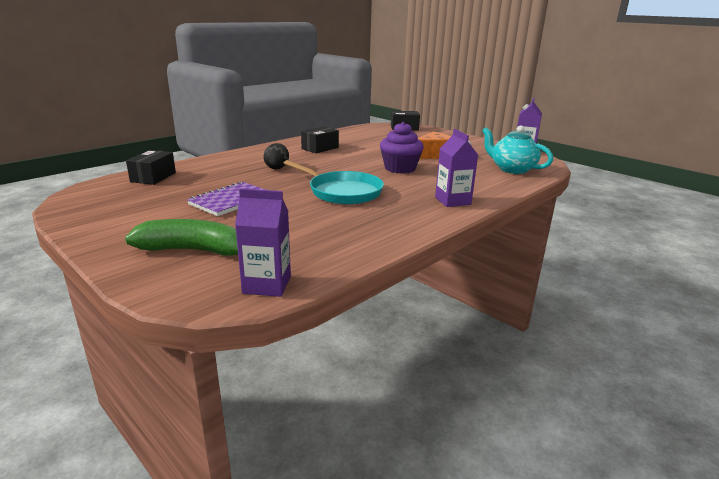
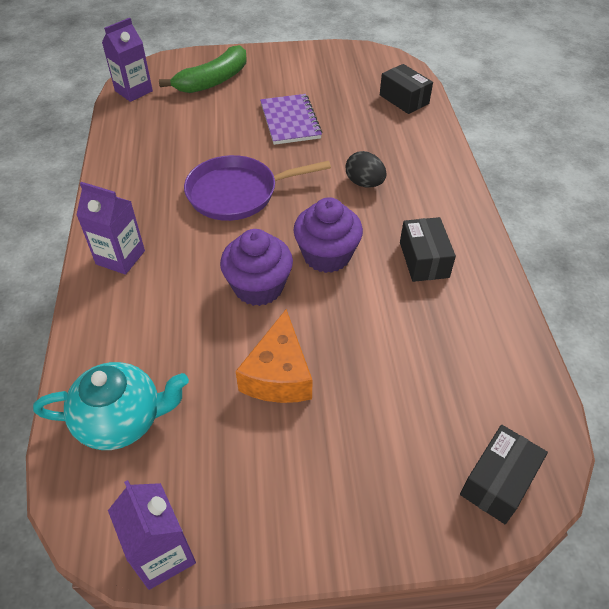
camera: 130 degrees right, 25 degrees up
(342, 192) = (237, 193): turquoise pan -> purple pan
(352, 162) = (327, 255): none -> purple cupcake

